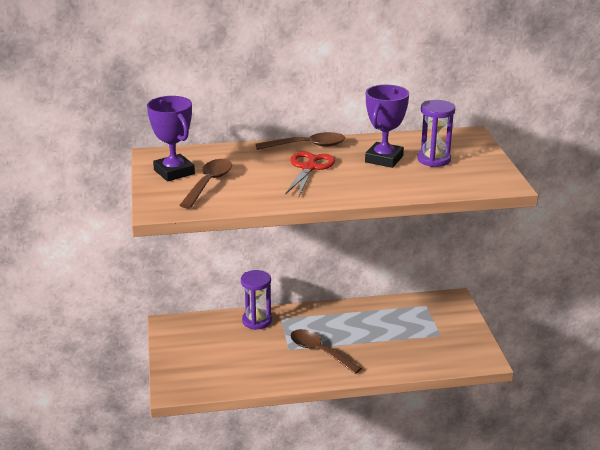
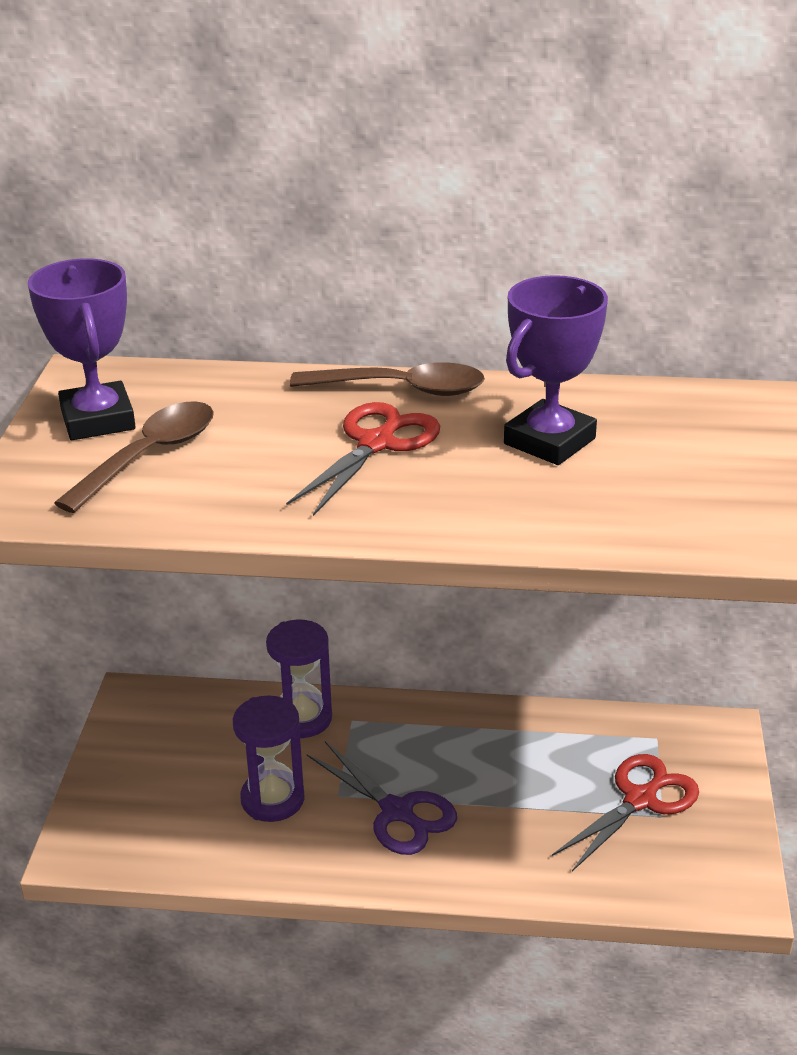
camera: 15 degrees right, 5 degrees up
(319, 352) = (397, 812): brown spoon -> purple scissors
(428, 330) = (640, 799): none -> red scissors
(434, 159) = (660, 456): purple hourglass -> purple hourglass (272, 799)

